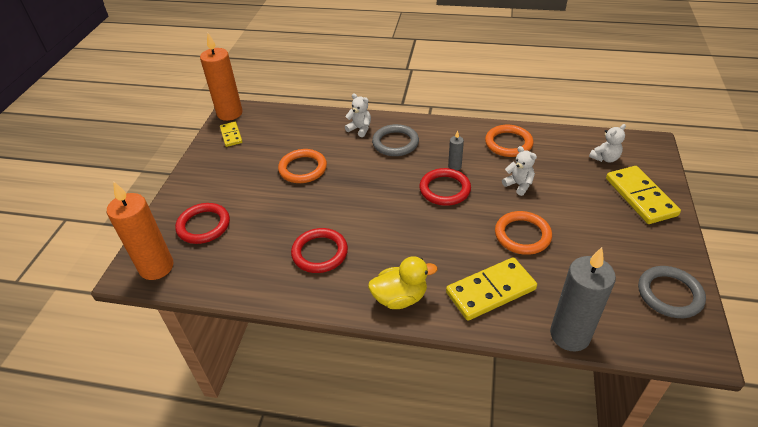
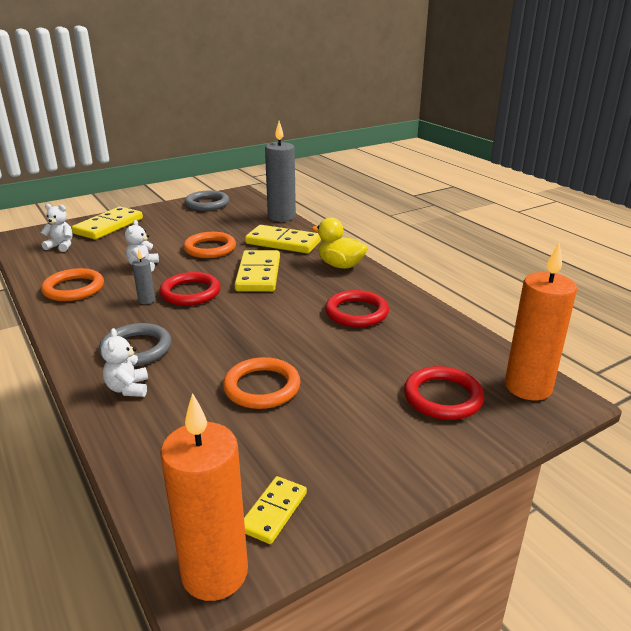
camera: 135 degrees left, 15 degrees down
(438, 237) = (258, 274): none -> yellow domino

